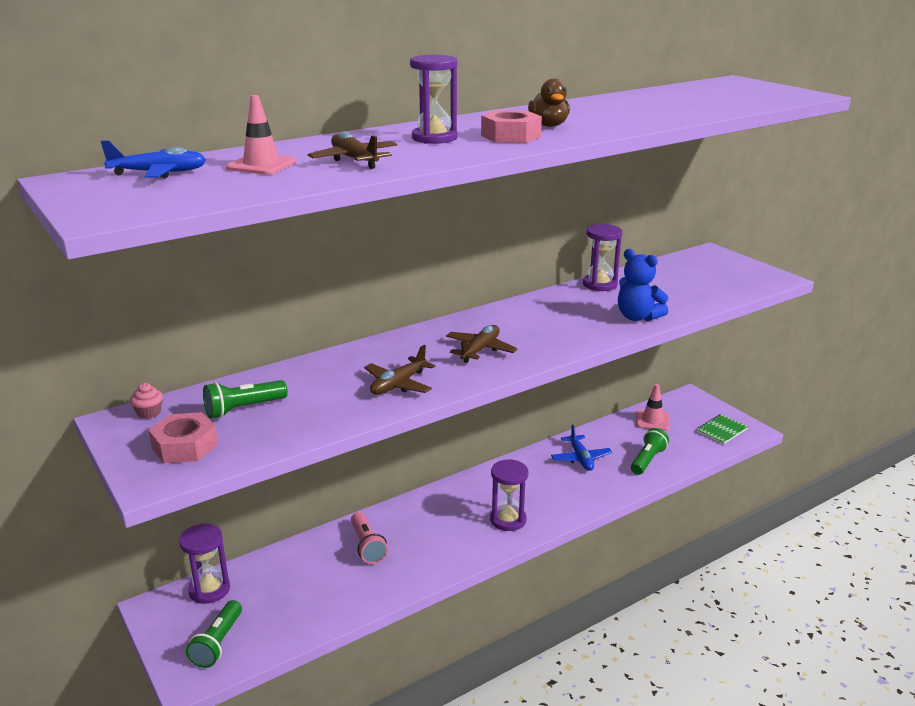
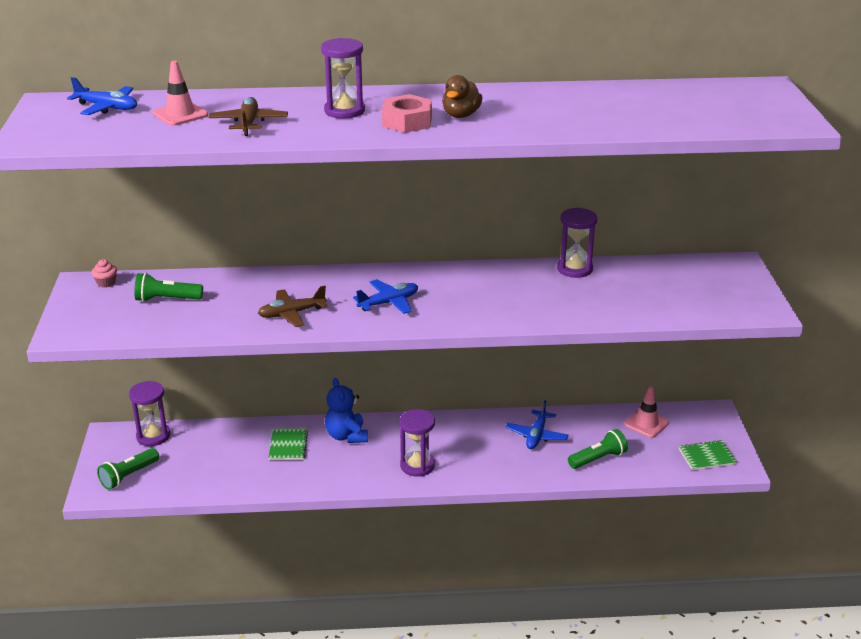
camera: 30 degrees right, 5 degrees up
(185, 446) = (103, 316): pink nut -> none
(367, 546) = (288, 445): pink flashlight -> green notebook
(480, 350) = (389, 303): brown plane -> blue plane
(637, 317) = (564, 312): blue teddy bear -> blue teddy bear (347, 436)

